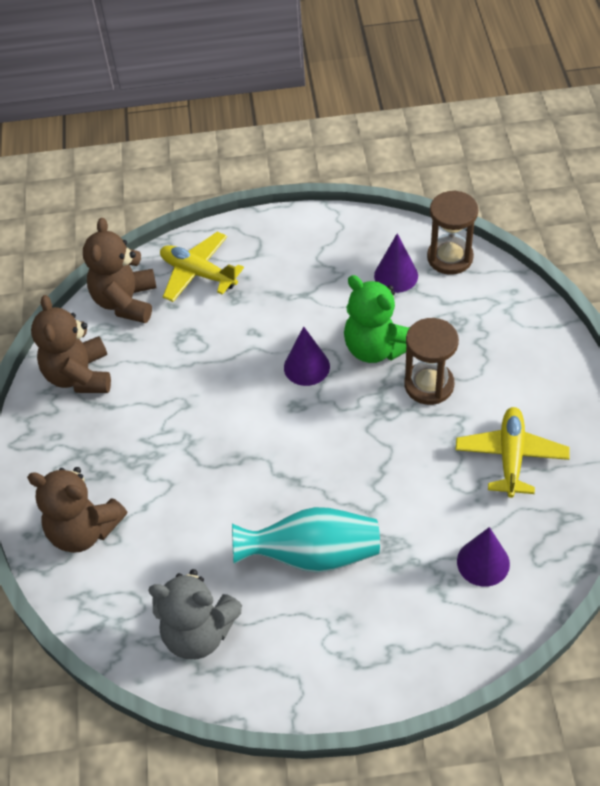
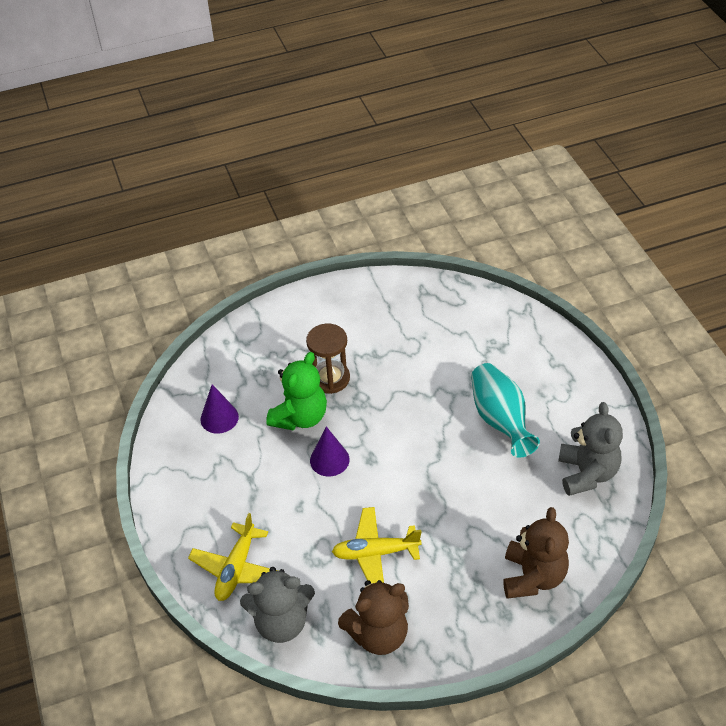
camera: 105 degrees left, 5 degrees down
(126, 301) = (281, 622): brown teddy bear -> grey teddy bear
(450, 257) = (194, 385): brown hourglass -> none
(483, 562) = (472, 327): purple cone -> none
(511, 456) = (383, 324): yellow plane -> yellow plane (375, 553)

